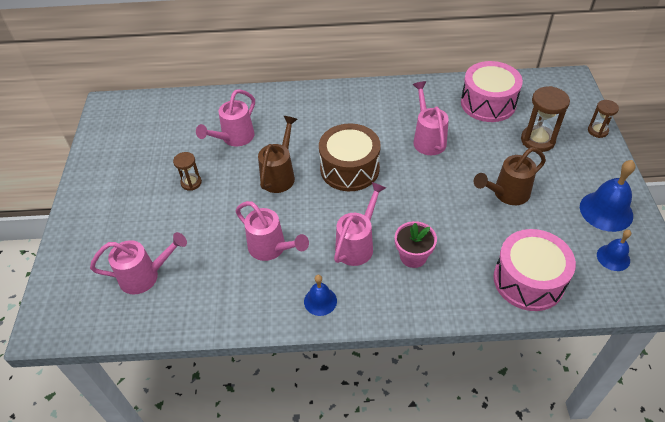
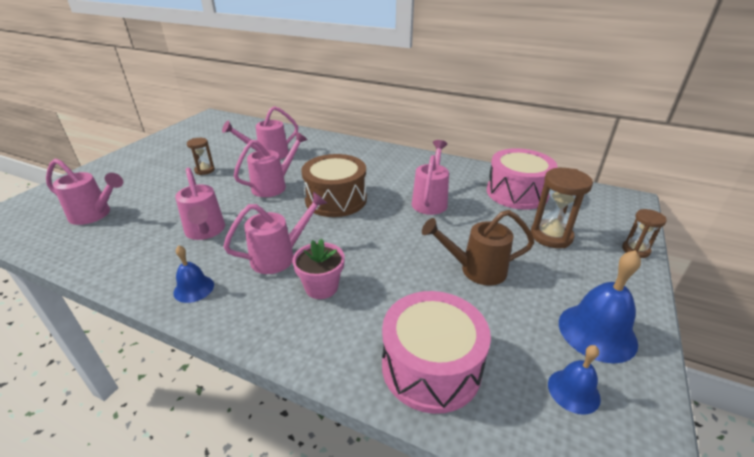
camera: 25 degrees right, 15 degrees down
(280, 175) = (274, 186): brown watering can -> pink watering can

